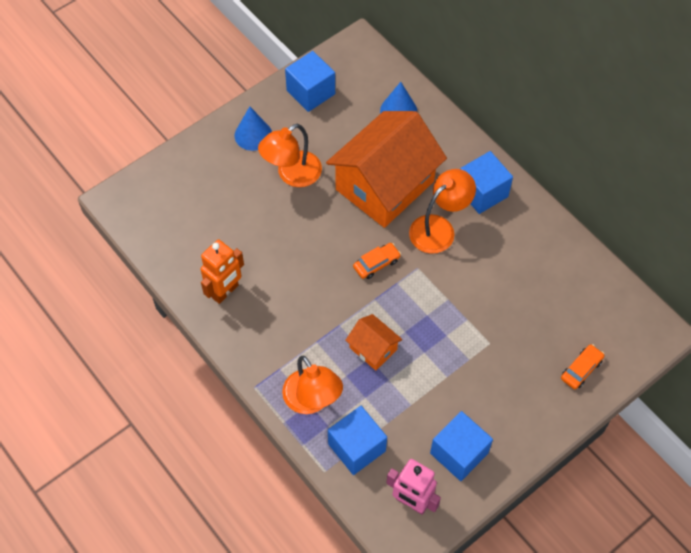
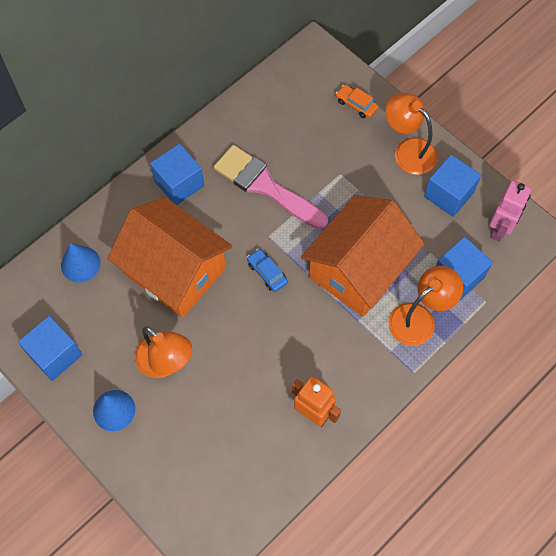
camera: 95 degrees left, 5 degrees up
(373, 348) = (358, 269): orange house -> orange house, size x2.25
(376, 264) = (267, 273): orange car -> blue car
(439, 228) = (222, 219): orange lamp -> orange lamp (408, 150)
(476, 269) = (265, 186): none -> pink brush

